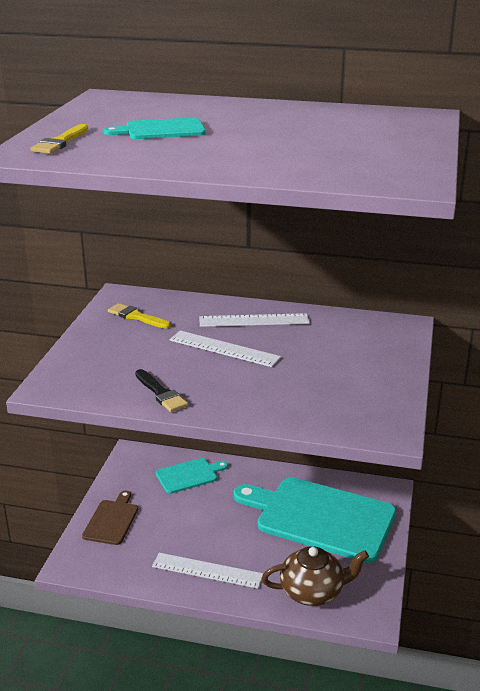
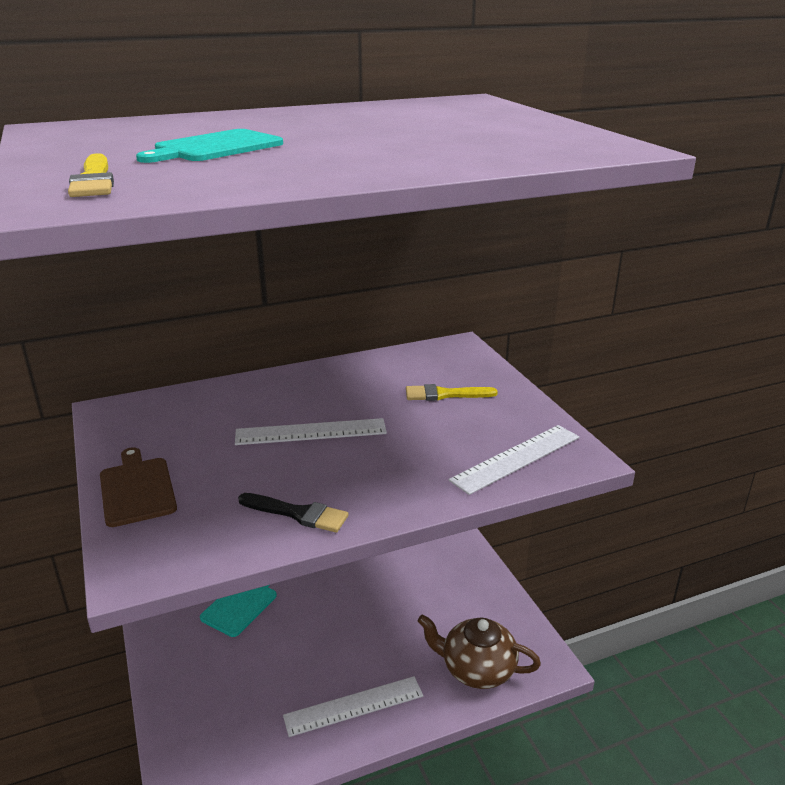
camera: 35 degrees left, 0 degrees up
(112, 520) = (192, 705): brown cutting board -> brown cutting board (137, 489)
(136, 317) = (160, 431): yellow brush -> yellow brush (445, 394)
(254, 320) = (307, 389): white ruler -> white ruler (516, 458)
(313, 591) = (476, 669): brown teapot -> brown teapot turned 120 degrees counterclockwise
(321, 517) = (416, 585): turquoise cutting board -> none

